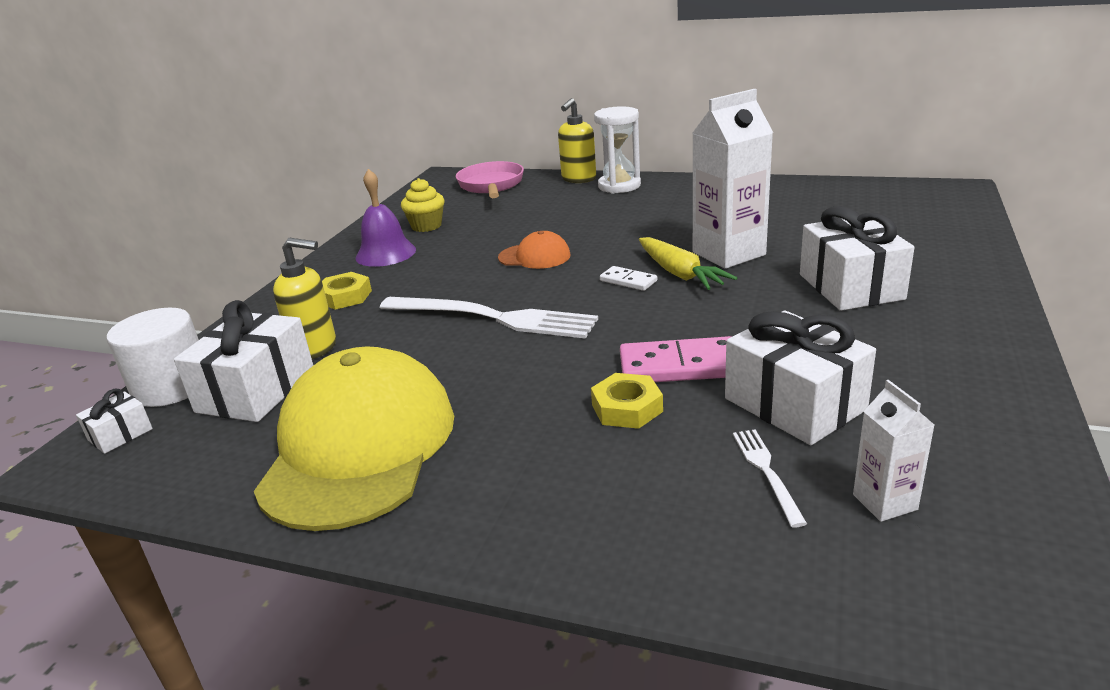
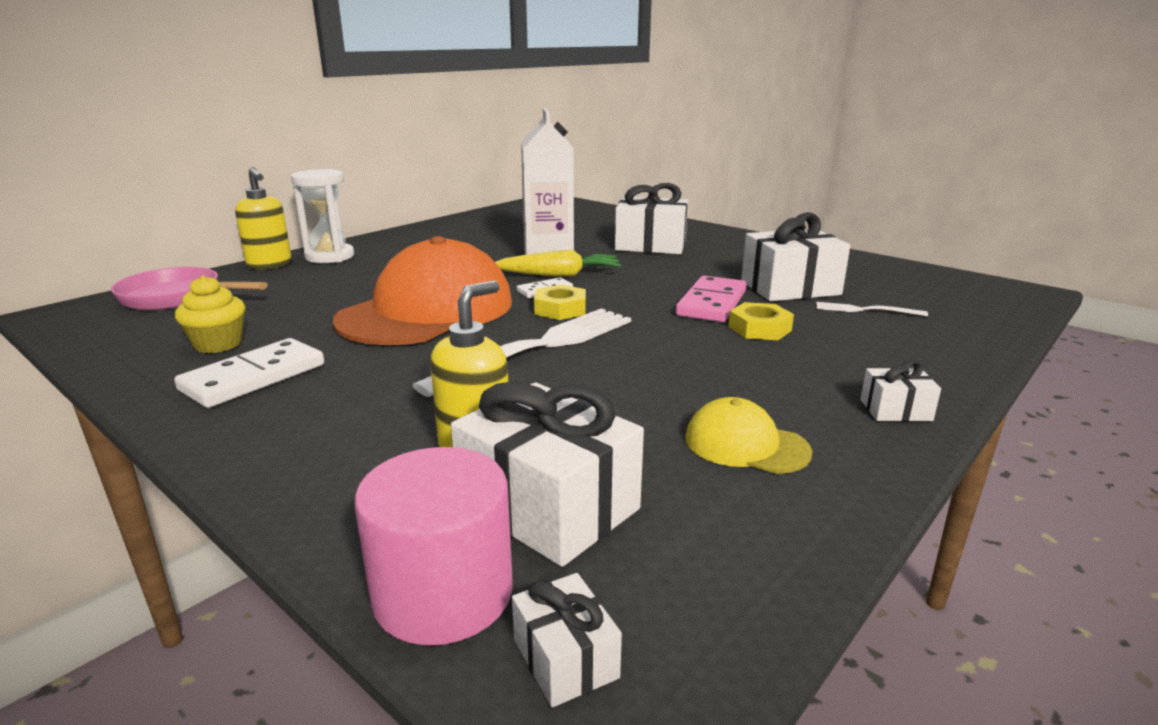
camera: 70 degrees left, 5 degrees down
(172, 386) = (443, 593): white cylinder -> pink cylinder
(345, 297) = (346, 417): yellow nut -> yellow nut (560, 309)
(359, 447) = (746, 445): yellow cap -> yellow cap, size x0.45
(385, 253) = (253, 377): purple bell -> white domino
(462, 521) = (895, 410): none -> white gift
(534, 256) = (427, 311): orange cap -> orange cap, size x2.23
(885, 502) = (906, 294): white carton -> none

